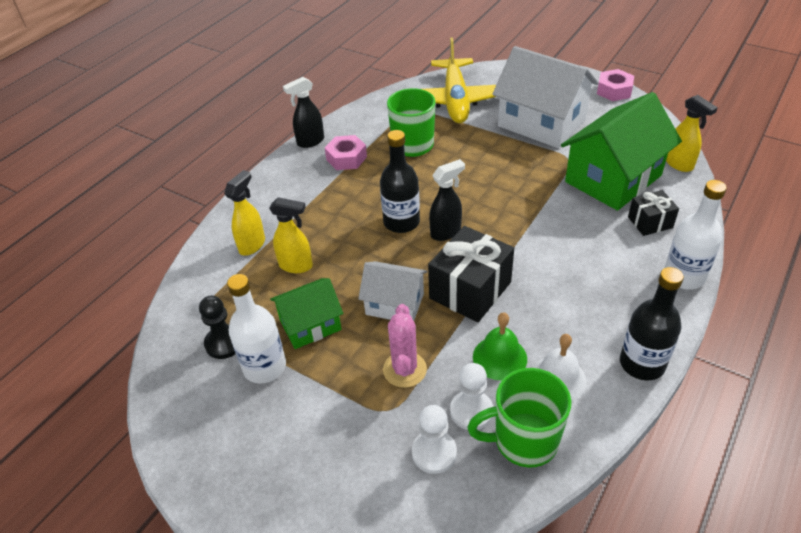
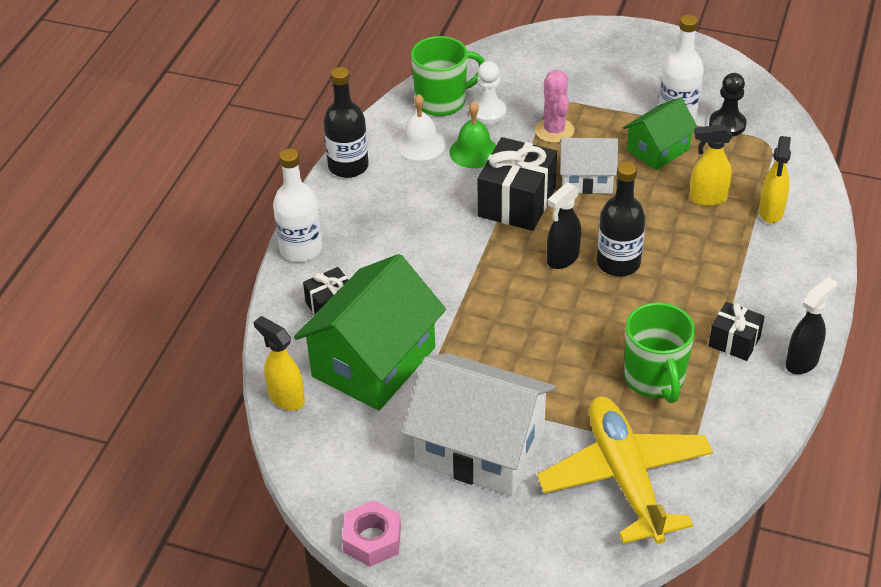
camera: 165 degrees right, 0 degrees up
(346, 158) = (734, 341): pink nut -> black gift
(434, 453) = (509, 84): white pawn -> none

